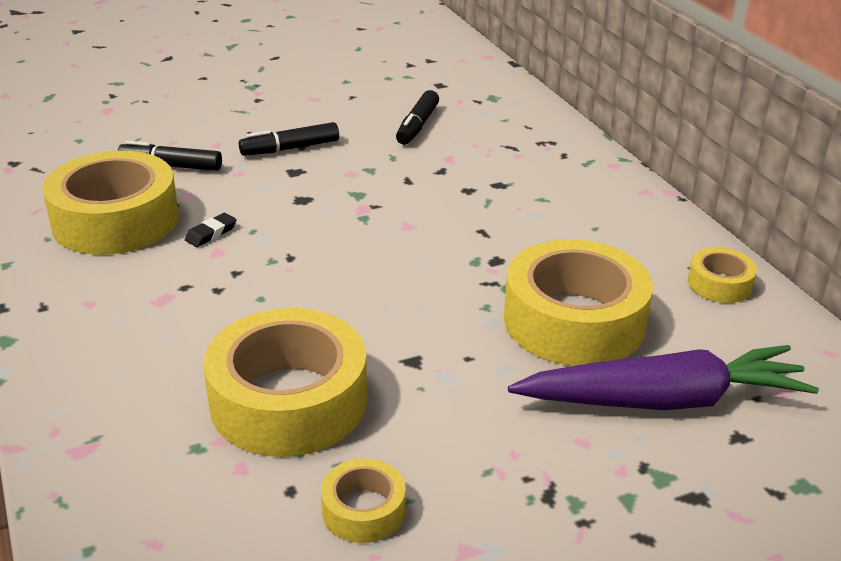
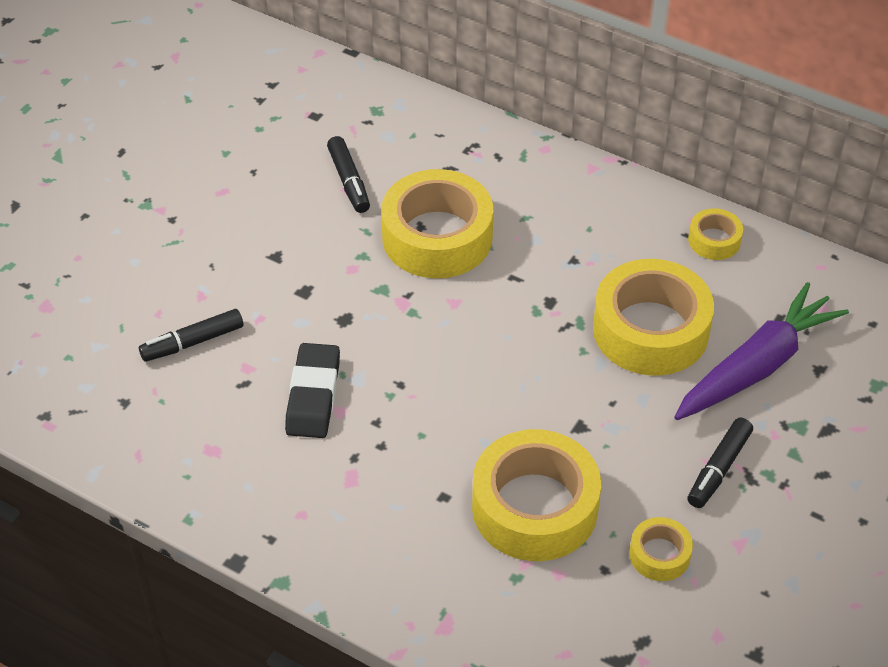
camera: 35 degrees left, 15 degrees up
(115, 220) = (219, 426): yellow tape -> yellow tape (437, 237)
(211, 233) = (313, 395): black eraser -> black eraser, size x2.09
(290, 148) = (271, 266): black marker -> black marker (718, 469)

